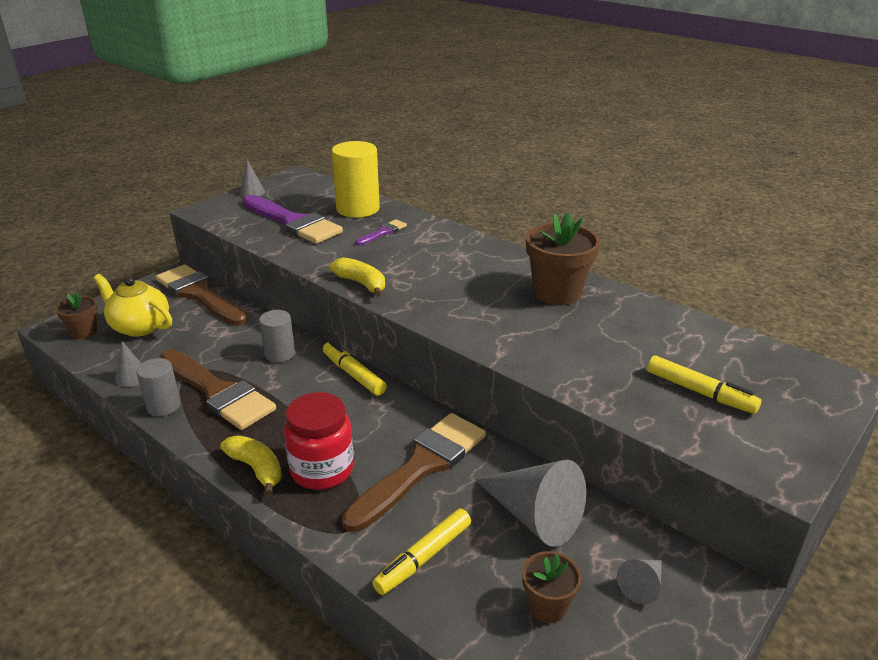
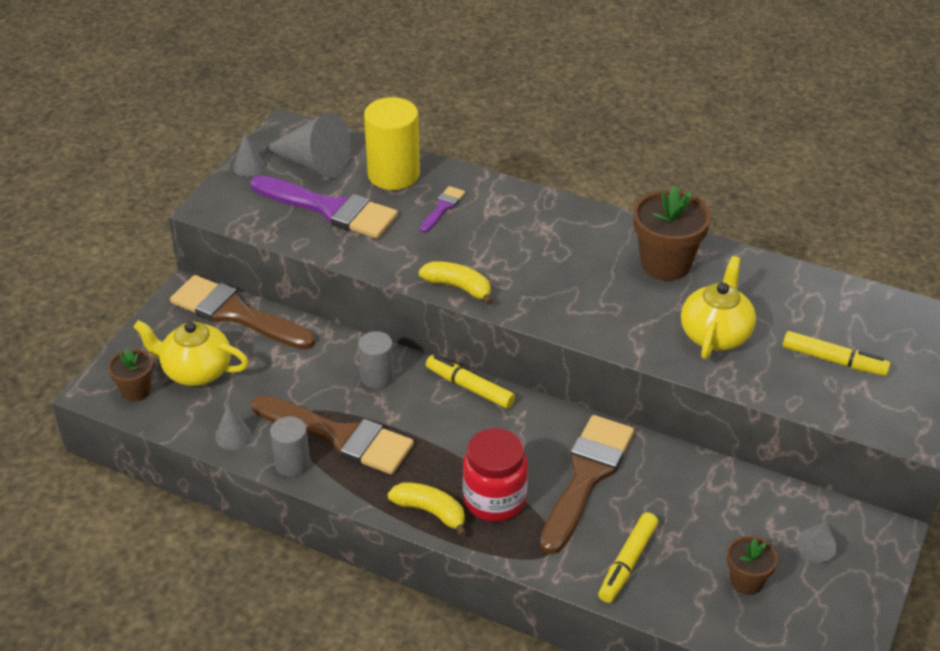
camera: 15 degrees left, 10 degrees up
(534, 516) = (707, 504): grey cone -> grey cone (313, 164)
(582, 352) = (715, 334): none -> yellow teapot

